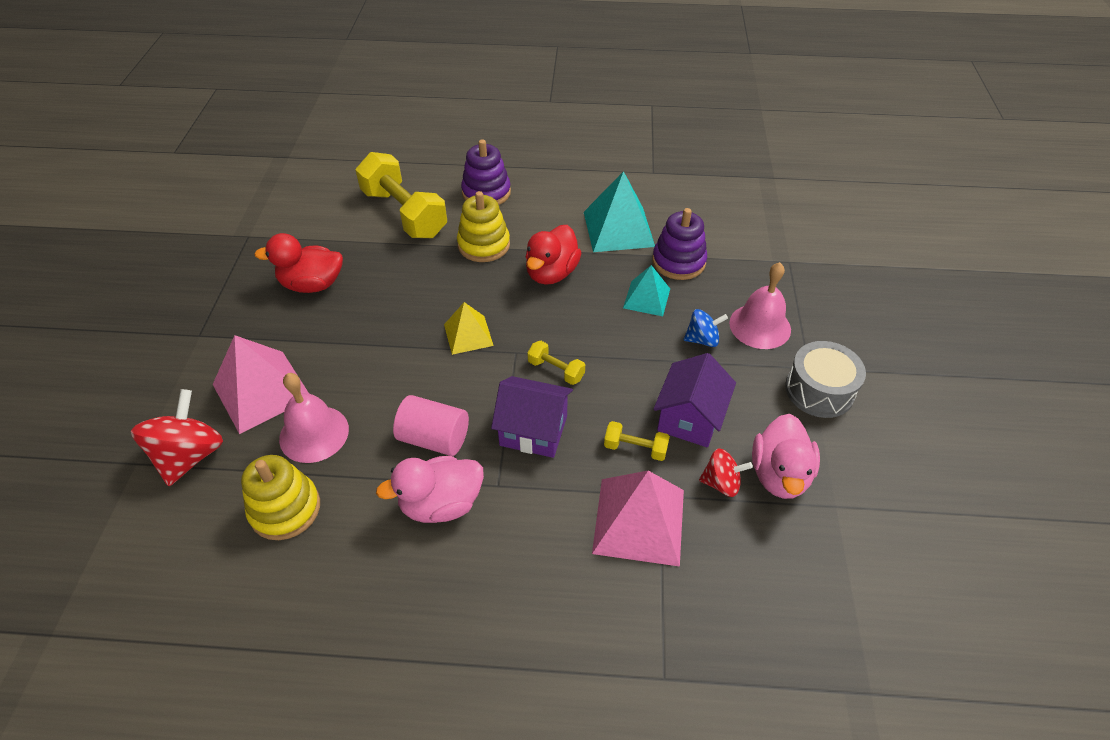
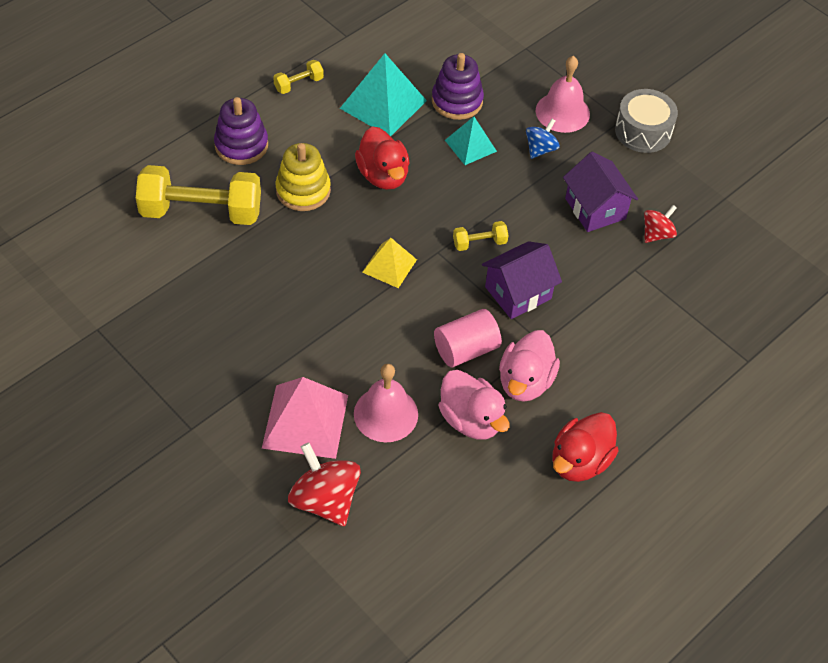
camera: 50 degrees left, 5 degrees up
(285, 509) = (438, 469): yellow stacking toy -> none
(312, 284) = (218, 322): red duck -> red duck (580, 461)
(635, 448) = (588, 253): yellow dumbbell -> yellow dumbbell (299, 84)
(639, 521) = (642, 293): pink pyramid -> none
(779, 474) = (679, 203): pink duck -> pink duck (471, 420)

